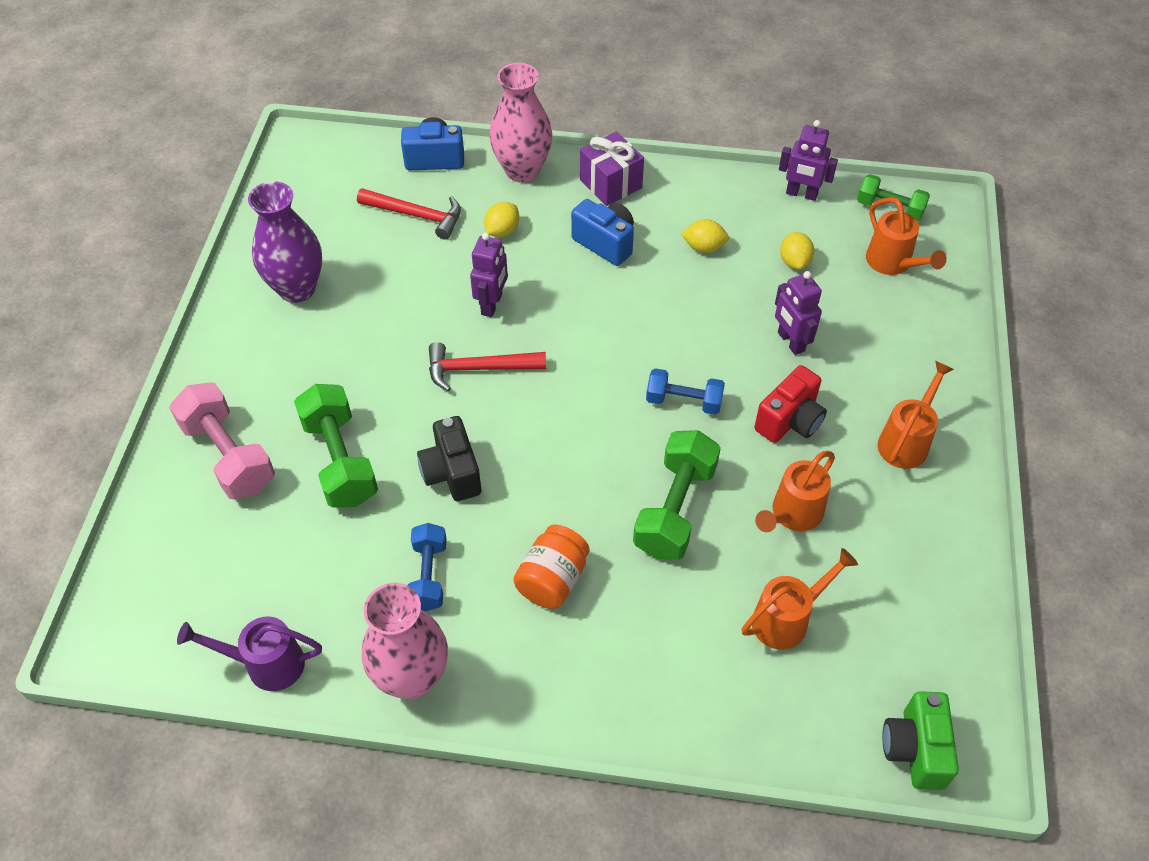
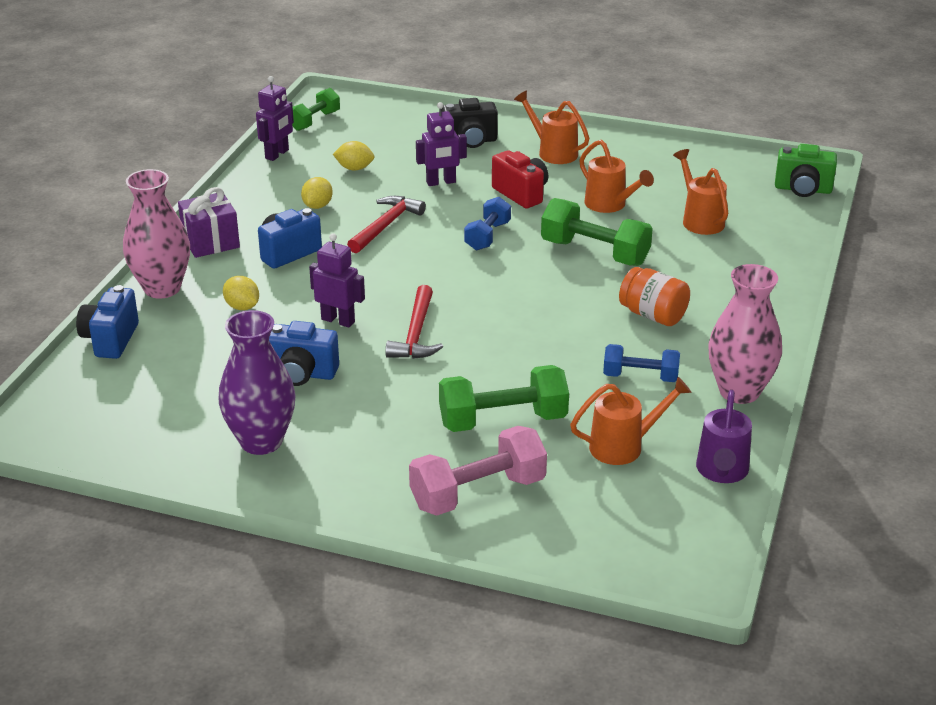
camera: 80 degrees left, 20 degrees down
(400, 295) = (302, 374): none -> blue camera
(416, 215) = (192, 357): red hammer -> red hammer (386, 225)
(452, 473) = (533, 357): black camera -> black camera (470, 141)
(892, 263) = (375, 129): orange watering can -> orange watering can (623, 446)

